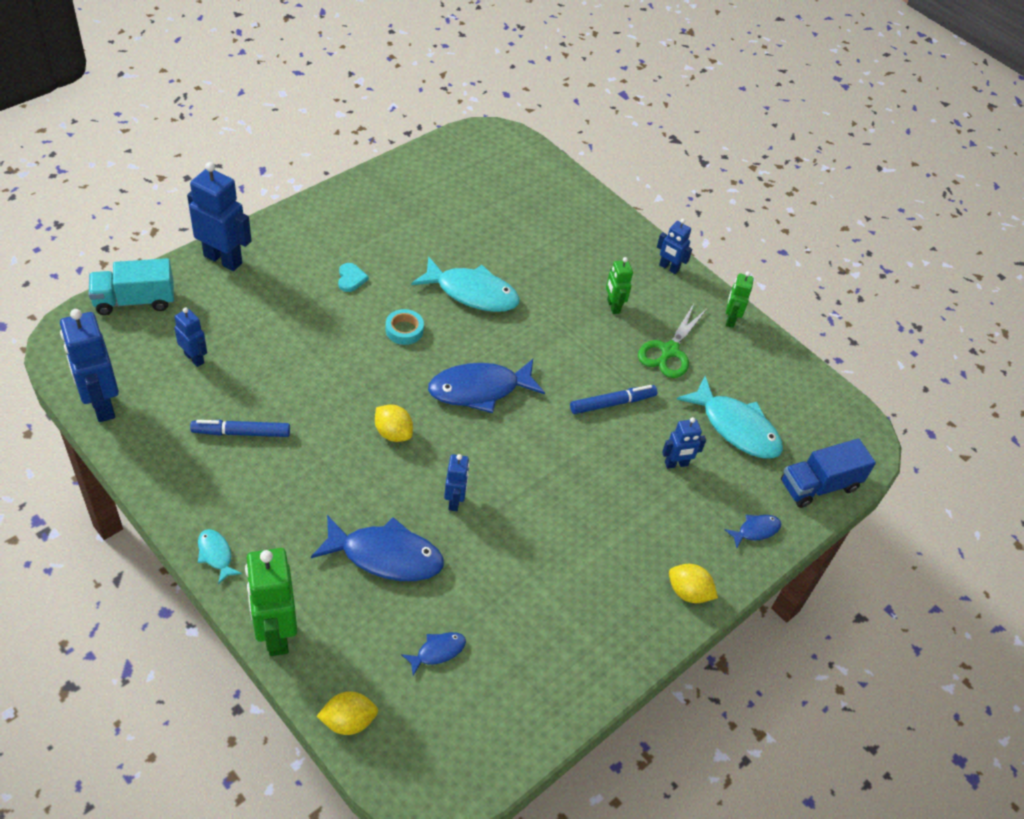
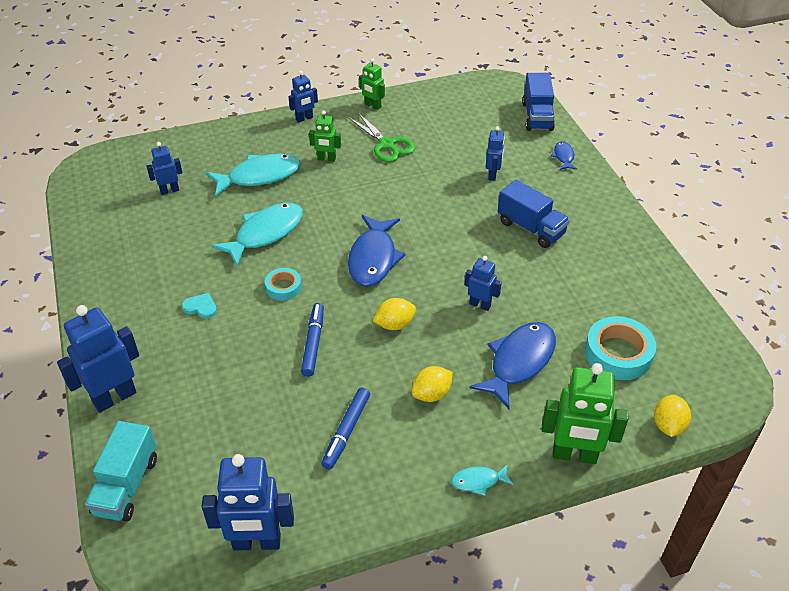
camera: 60 degrees left, 5 degrees down
(194, 358) = (235, 449): blue robot -> blue robot (169, 190)
(437, 651) = (618, 353): blue fish -> turquoise tape
(603, 523) = (531, 228): none -> blue truck
(612, 403) = (422, 189): blue marker -> blue marker (313, 343)
(688, 592) = (604, 204): yellow lemon -> yellow lemon (431, 394)
(736, 427) = (472, 136): turquoise fish -> turquoise fish (259, 176)

